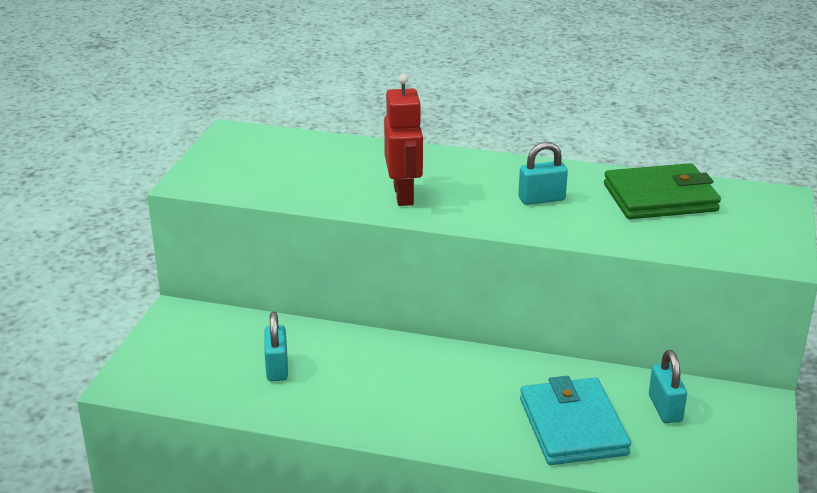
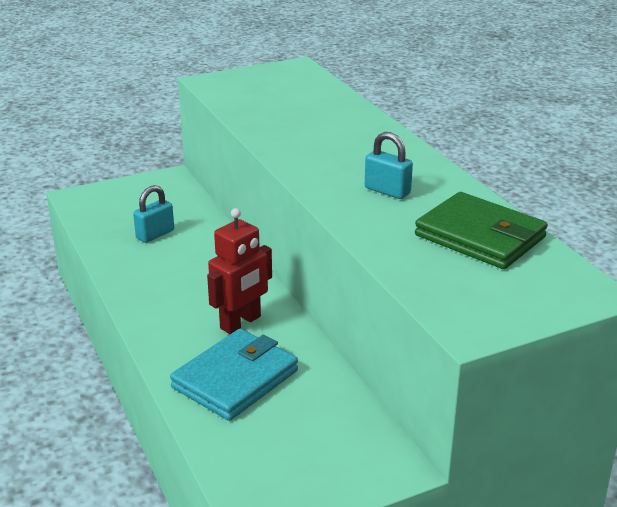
camera: 50 degrees right, 0 degrees up
(404, 195) = (304, 144): red robot -> red robot (241, 323)
(665, 408) = (317, 415): turquoise padlock -> none

